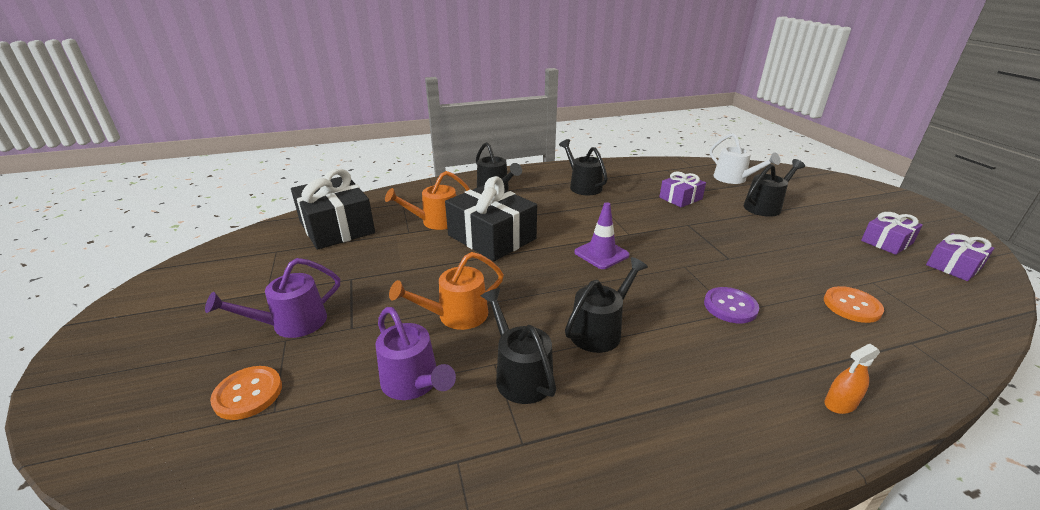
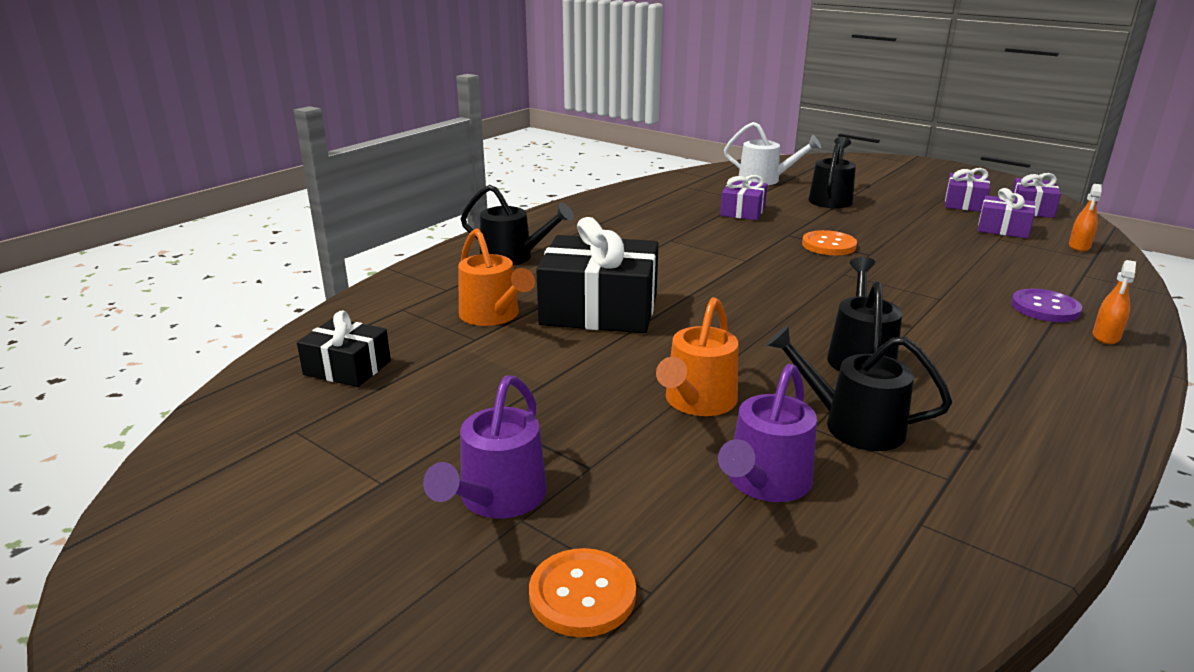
camera: 35 degrees left, 5 degrees down
(336, 227) = (347, 368): black gift -> black gift, size x0.55
(414, 383) = (764, 483): purple watering can -> purple watering can turned 105 degrees clockwise
(435, 222) = (493, 316): orange watering can -> orange watering can turned 60 degrees counterclockwise
(582, 186) = (618, 225): black watering can -> none
(601, 254) = (750, 287): purple traffic cone -> none
(730, 306) = (932, 294): purple button -> purple button (1045, 308)
(852, 306) = (1012, 262): orange button -> orange button (828, 245)
(891, 275) = (1003, 229): none -> purple gift
(951, 315) = (1079, 246): none -> orange spray bottle

